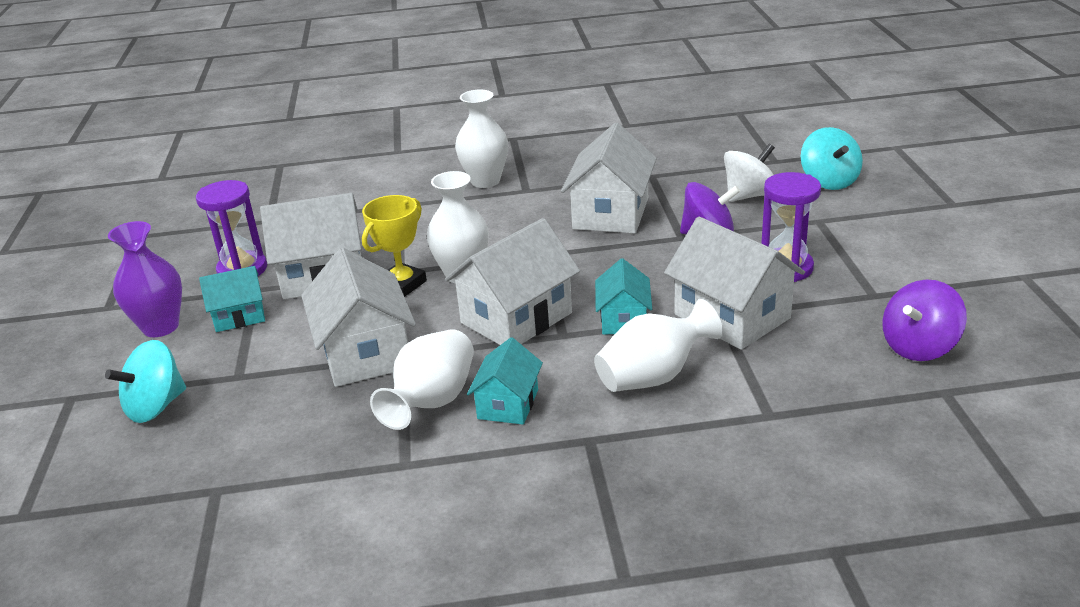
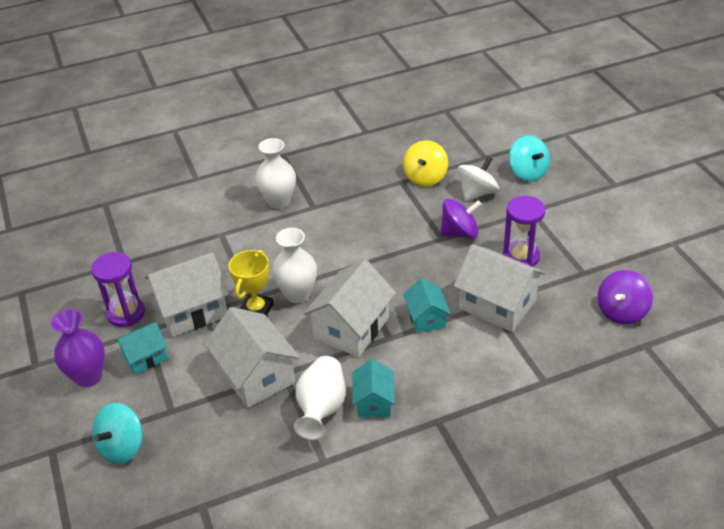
camera: 15 degrees left, 10 degrees up
(611, 213) = (384, 222): white house -> none
(653, 376) = (462, 363): white vase -> none
(685, 174) = (425, 177): none -> yellow spinning top

